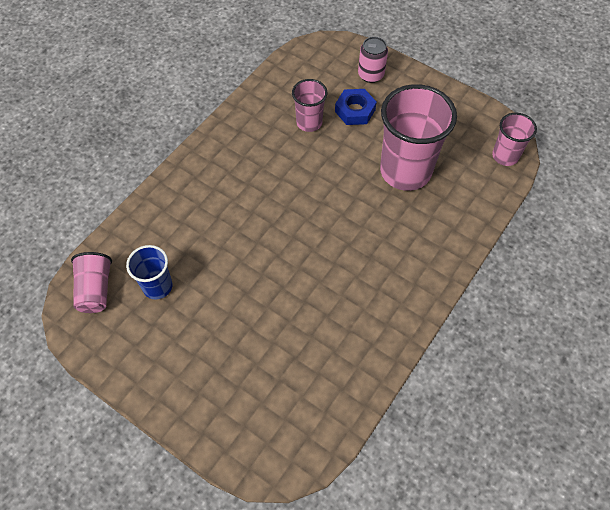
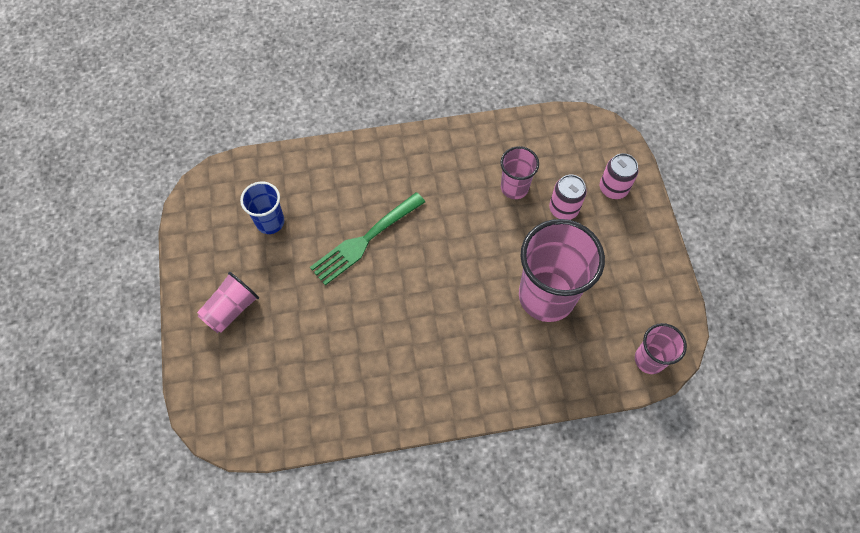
camera: 45 degrees right, 5 degrees up
(95, 290) = (230, 188): pink cup -> pink cup (231, 309)
(245, 239) = (364, 241): none -> green fork
(355, 110) = (563, 209): blue nut -> pink can

